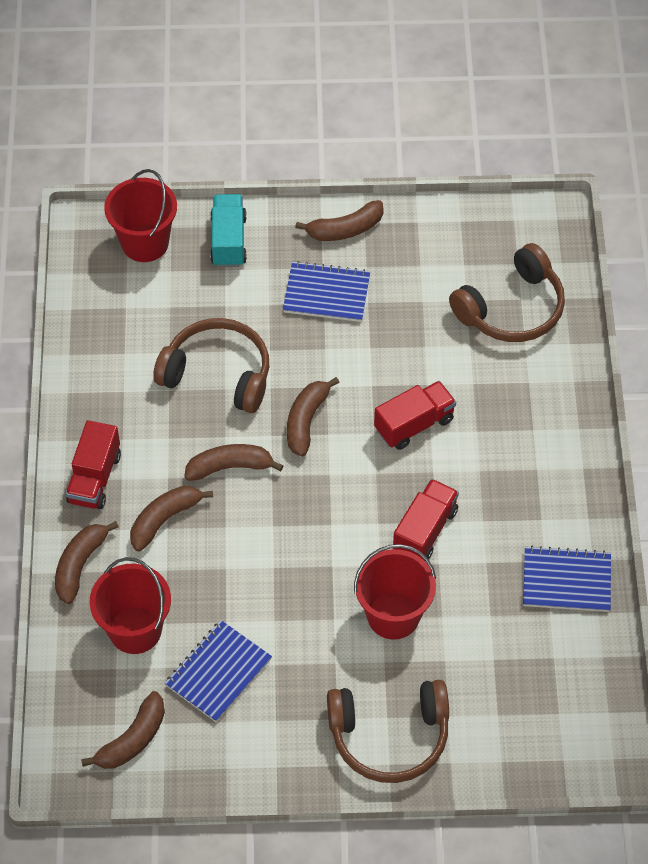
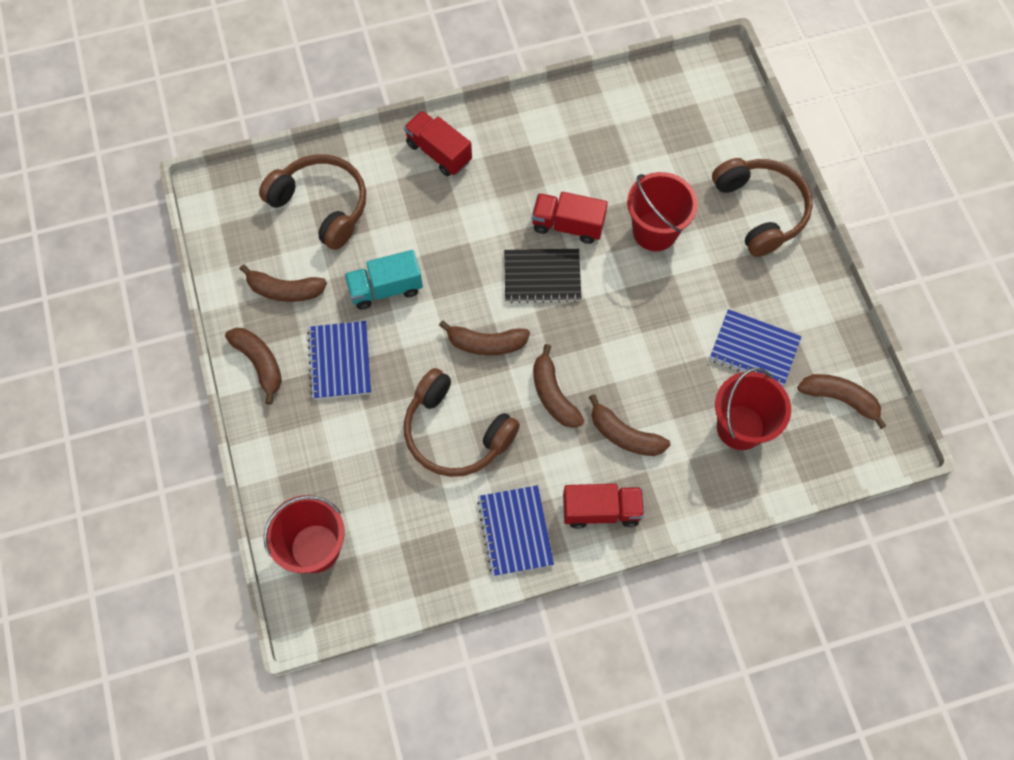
camera: 105 degrees left, 10 degrees up
(80, 565) = (694, 494): brown banana -> brown banana (285, 290)
(218, 374) = (455, 433): brown headphones -> brown headphones turned 60 degrees counterclockwise
(229, 241) = (296, 466): turquoise truck -> turquoise truck (385, 288)
(368, 490) = (542, 276): none -> black notebook
(414, 424) = (465, 256): red truck -> red truck (439, 152)
(566, 581) = (581, 117): blue notebook -> blue notebook (515, 531)

